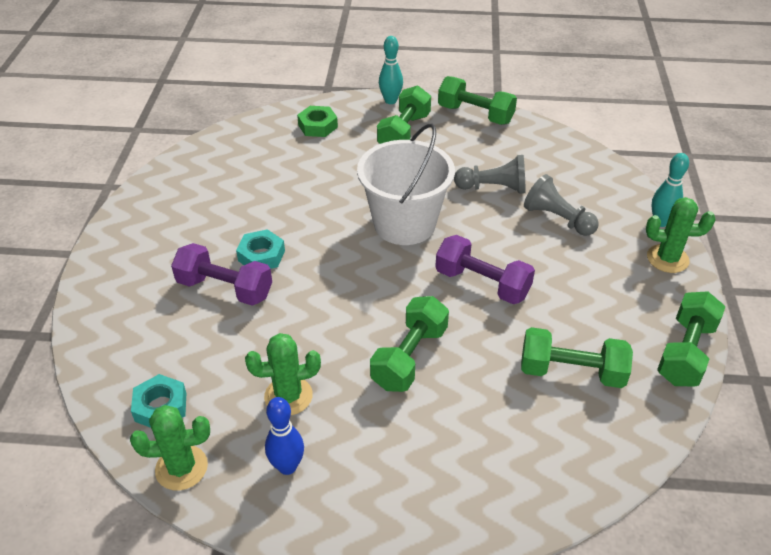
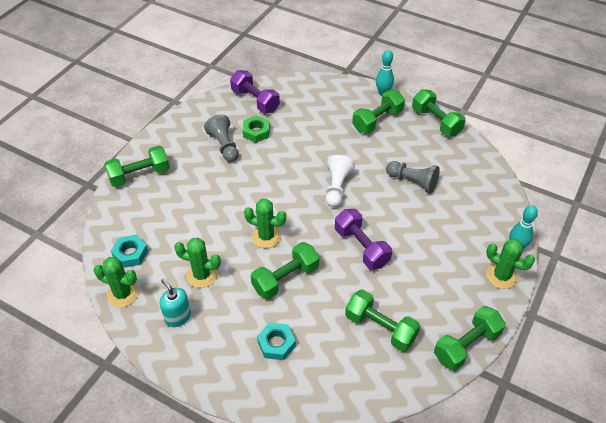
camera: 25 degrees right, 5 degrees up
(112, 295) = (139, 175): none -> green dumbbell
(225, 288) = (203, 193): purple dumbbell -> purple dumbbell (255, 101)
(261, 255) = (236, 179): turquoise nut -> turquoise nut (276, 344)
(287, 466) = (178, 317): blue bowling pin -> turquoise soap dispenser
(318, 126) = (323, 98): green nut -> green nut (256, 132)
(349, 313) = (266, 236): none -> green cactus
(404, 224) = (337, 188): white bucket -> white pawn
(557, 219) = (442, 220): grey pawn -> grey pawn (224, 146)

